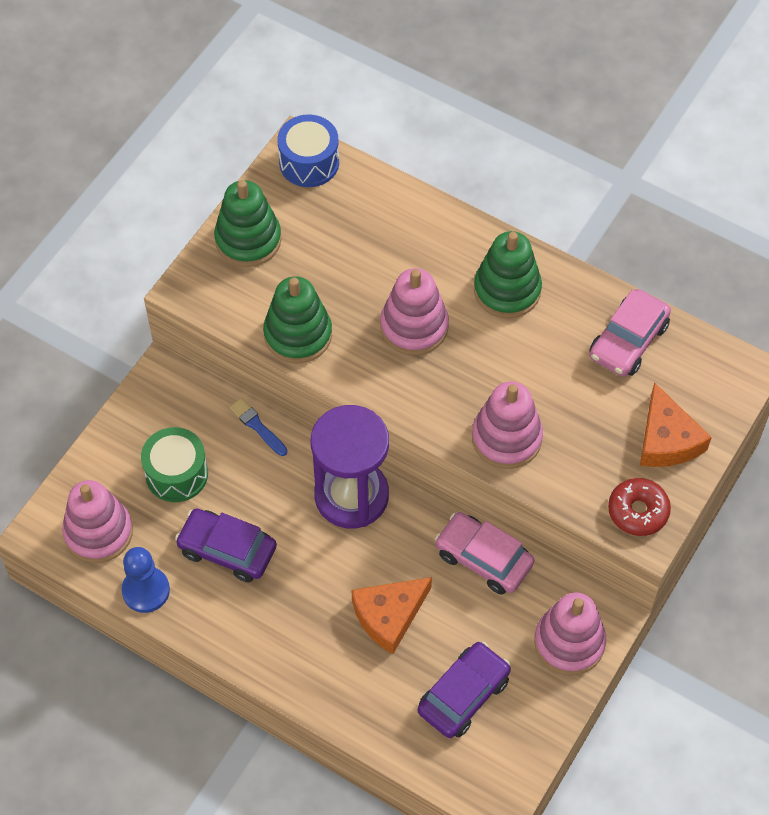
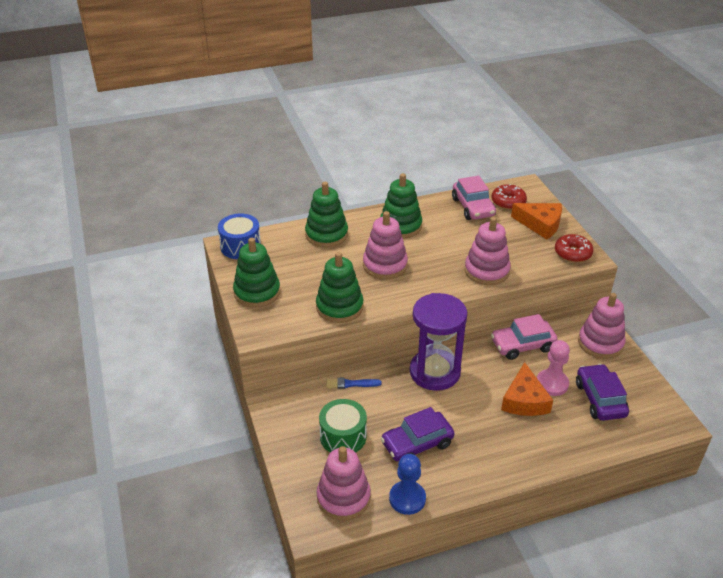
camera: 50 degrees left, 20 degrees down
(413, 227) = (326, 234): none -> green stacking toy
(444, 629) = (552, 384): none -> pink pawn
(682, 373) = (508, 202): none -> red donut

